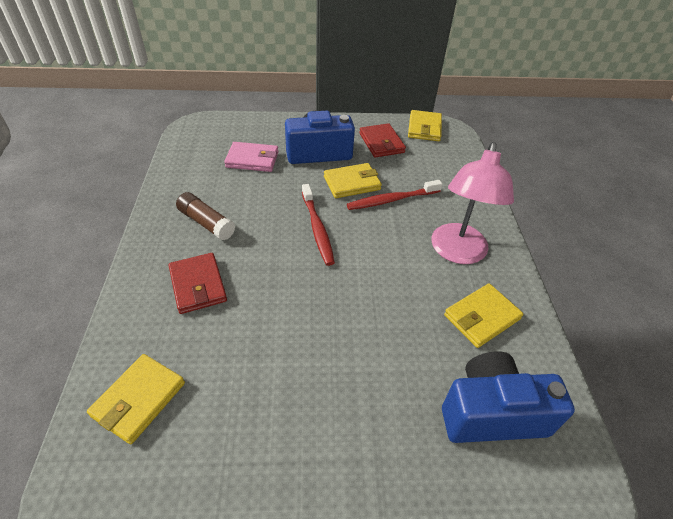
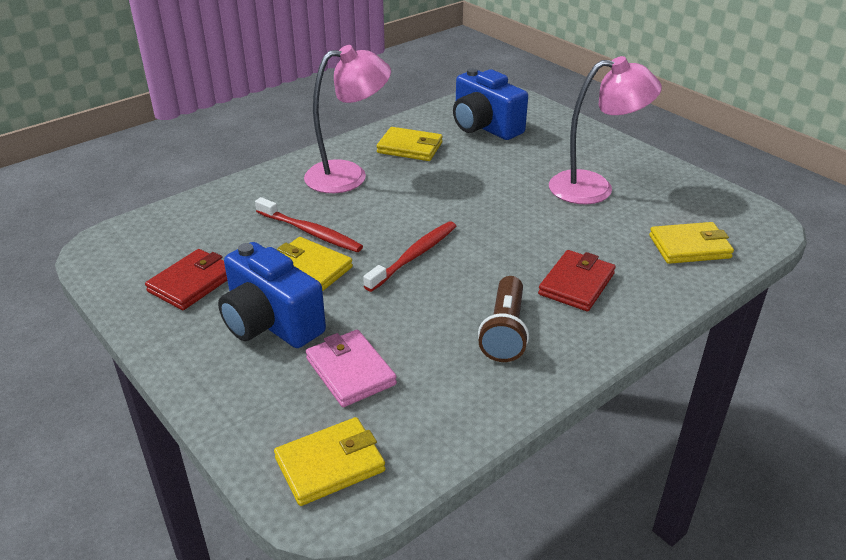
camera: 125 degrees left, 10 degrees down
(206, 223) = (505, 331): brown glue stick -> brown flashlight
(289, 410) = (594, 188): none -> pink lamp
(424, 128) = (116, 264): yellow wallet -> yellow wallet (330, 465)

